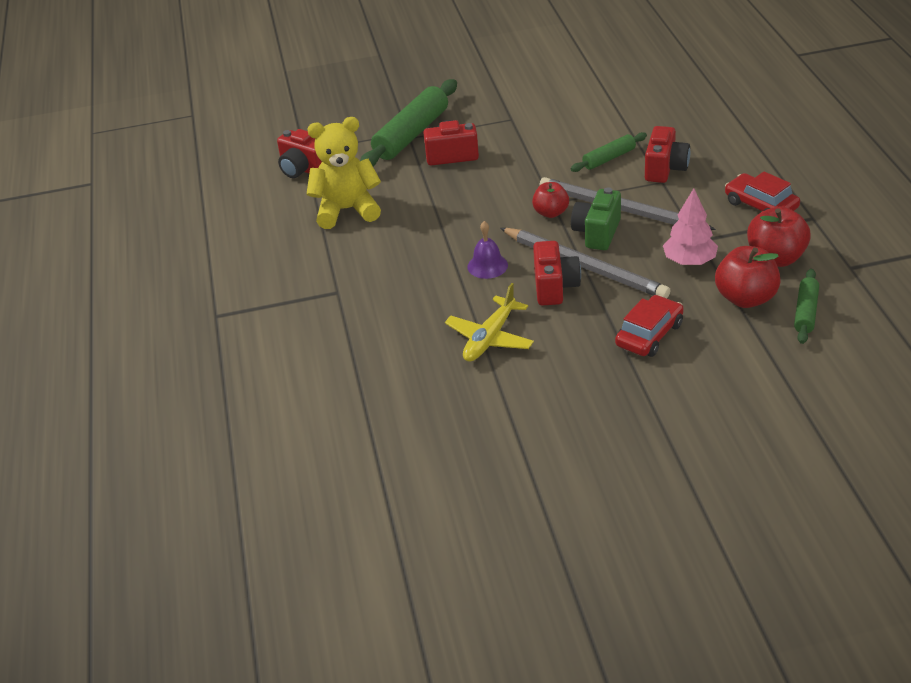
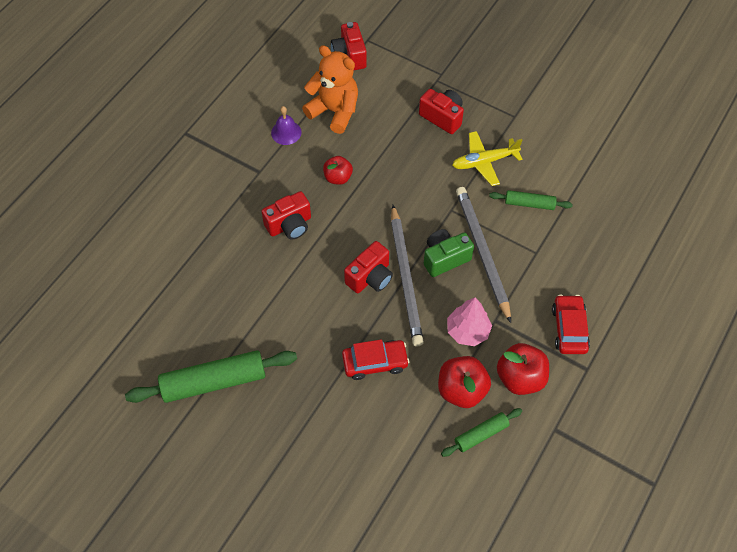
camera: 40 degrees right, 20 degrees up
(347, 210) = (334, 111): yellow teddy bear -> orange teddy bear
(411, 134) = (441, 78): green rolling pin -> green rolling pin (214, 381)
(487, 266) = (355, 226): purple bell -> purple bell (286, 132)
(490, 338) = (292, 281): yellow plane -> yellow plane (484, 162)
(551, 213) = (439, 217): red apple -> red apple (338, 177)
(665, 169) = (551, 244): red camera -> red camera (289, 225)

